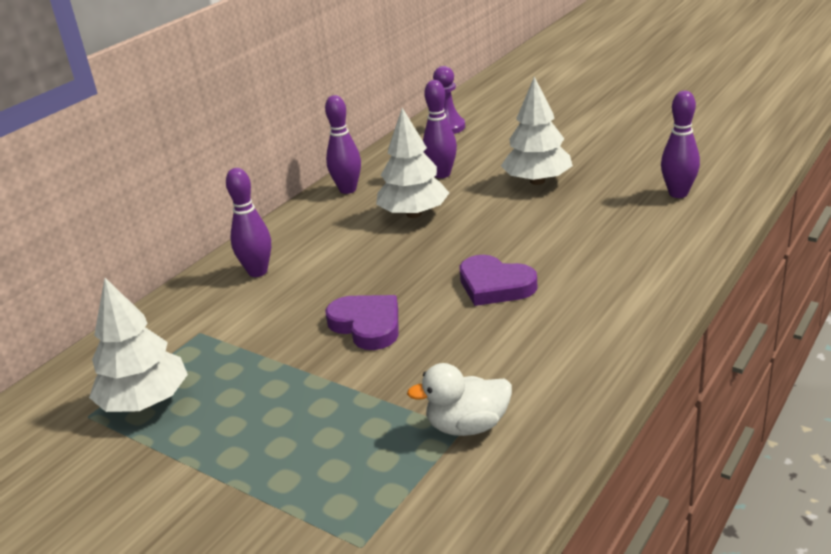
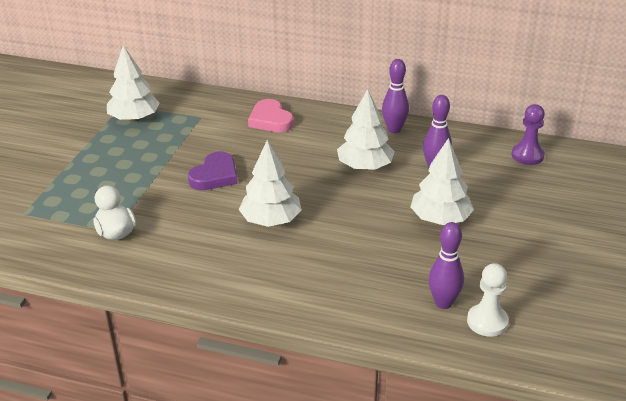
camera: 70 degrees right, 5 degrees up
(257, 272) = (270, 120): purple bowling pin -> pink heart
(495, 285) = (271, 220): purple heart -> white tree
(709, 176) = (487, 321): none -> white pawn

